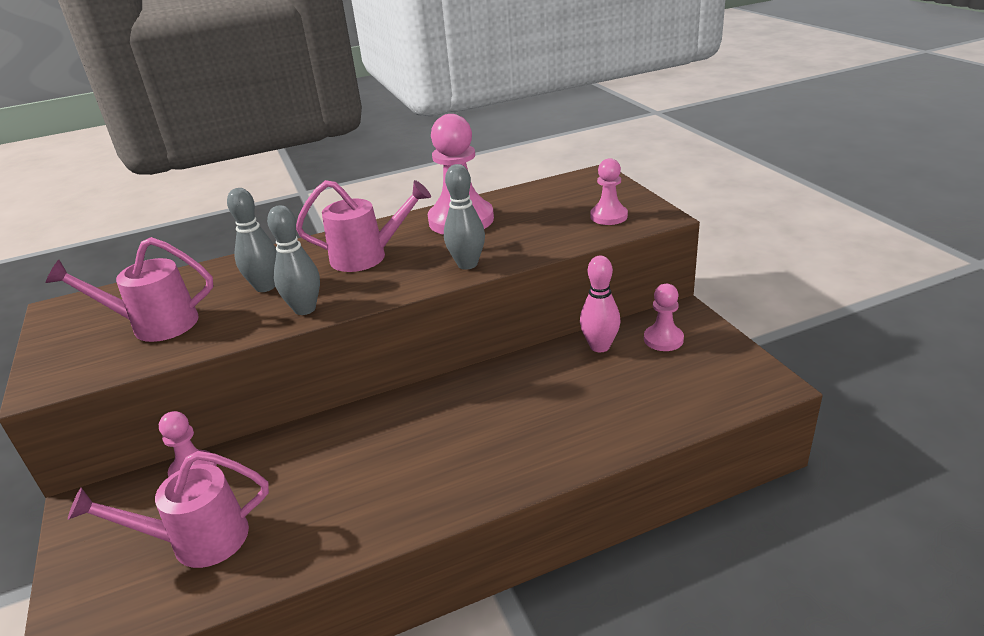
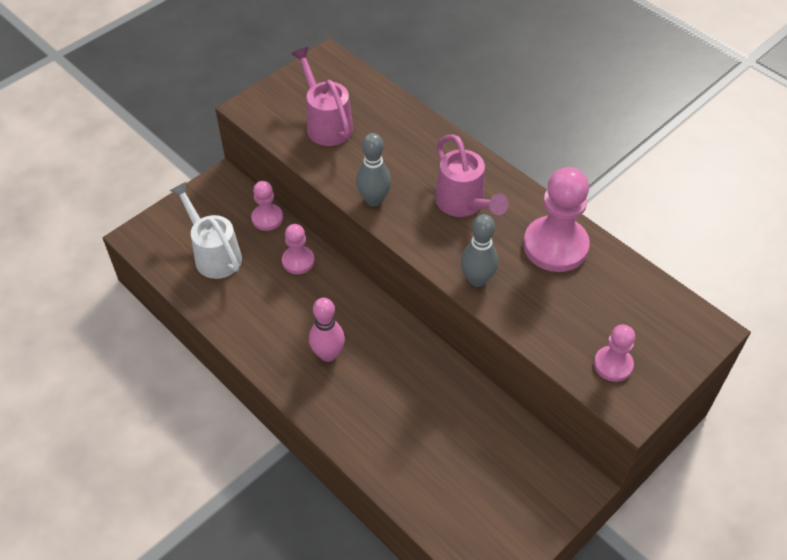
camera: 65 degrees right, 20 degrees up
(198, 540) = (214, 254): pink watering can -> white watering can
(265, 287) = (395, 160): grey bowling pin -> none
(600, 346) = (497, 424): pink bowling pin -> pink bowling pin (328, 354)
(663, 339) = (528, 474): pink pawn -> pink pawn (298, 261)

